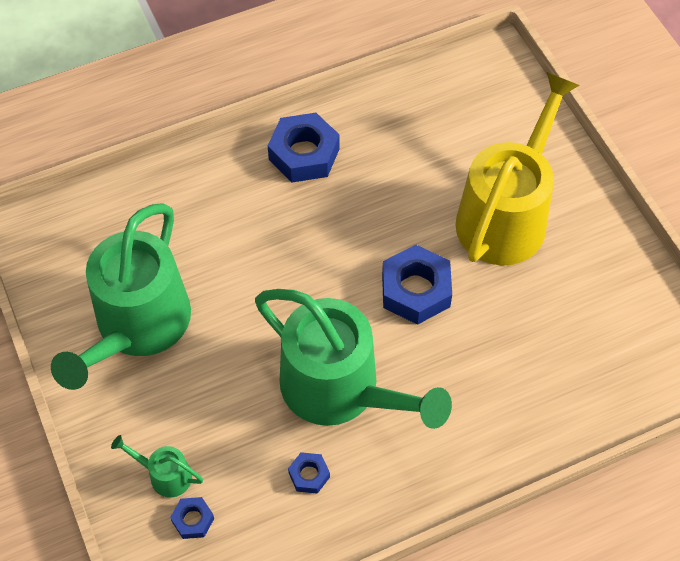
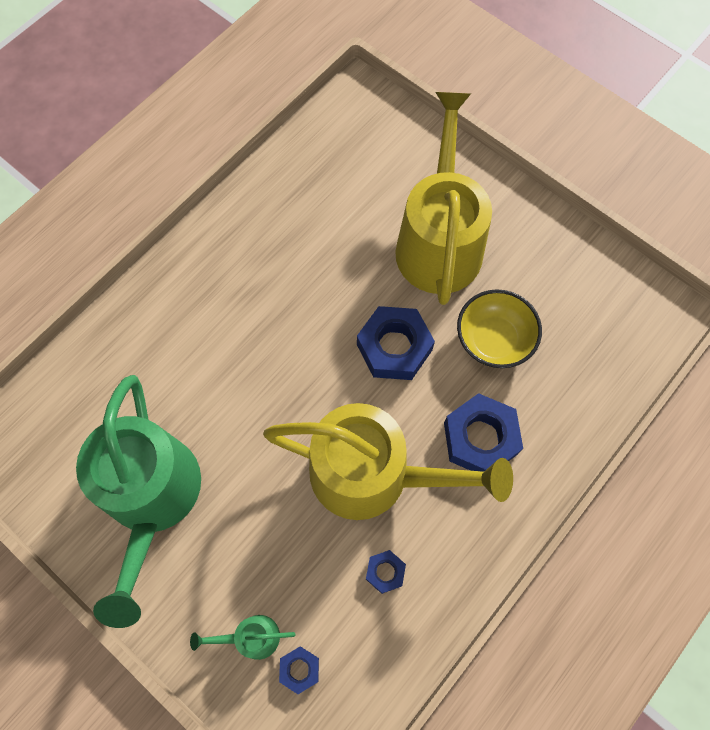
camera: 25 degrees left, 10 degrees up
(304, 154) = (229, 257): blue nut -> blue nut (480, 438)
(340, 390) = (373, 474): green watering can -> yellow watering can
(513, 321) = (493, 340): none -> yellow bowl

